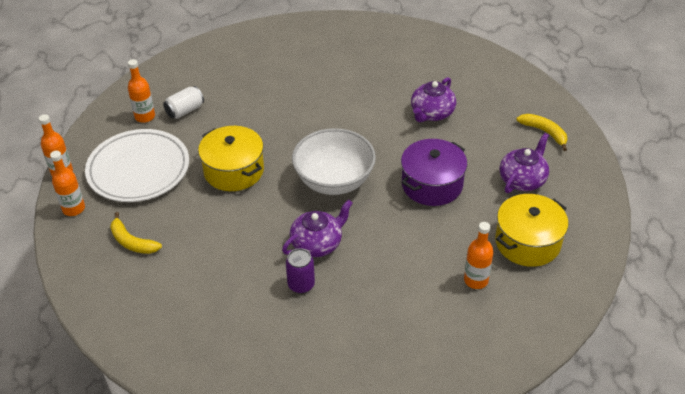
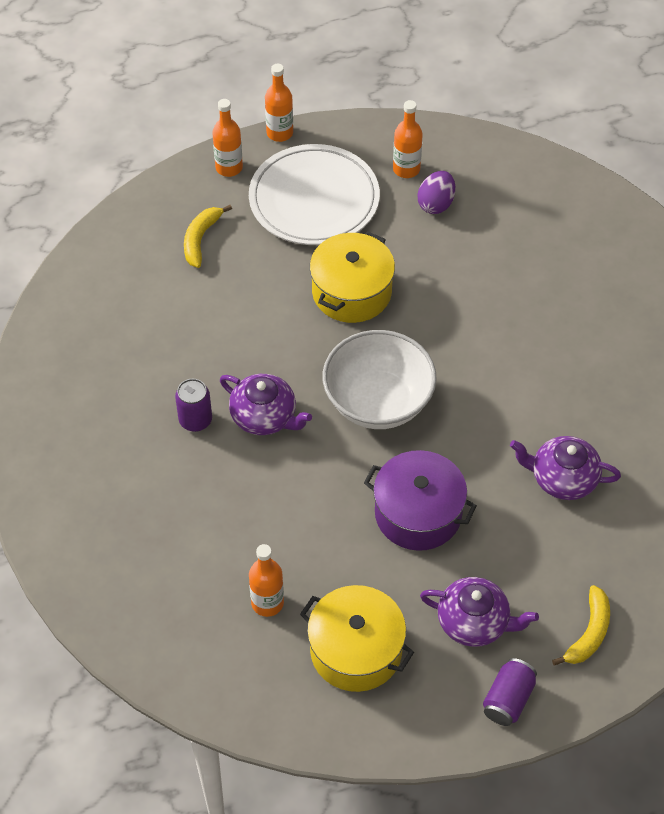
camera: 70 degrees right, 10 degrees up
(185, 110) = (436, 204): white can -> purple egg
(582, 179) = (508, 699): none -> purple can

